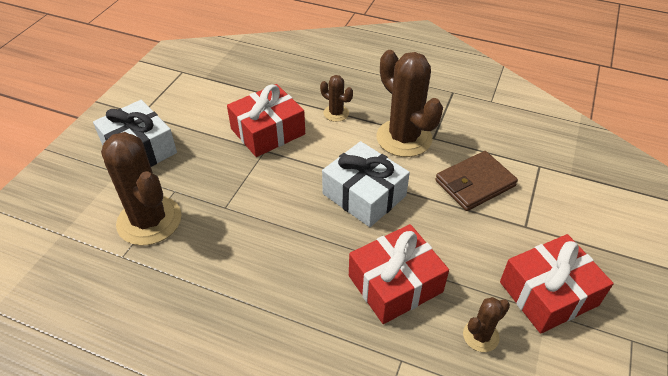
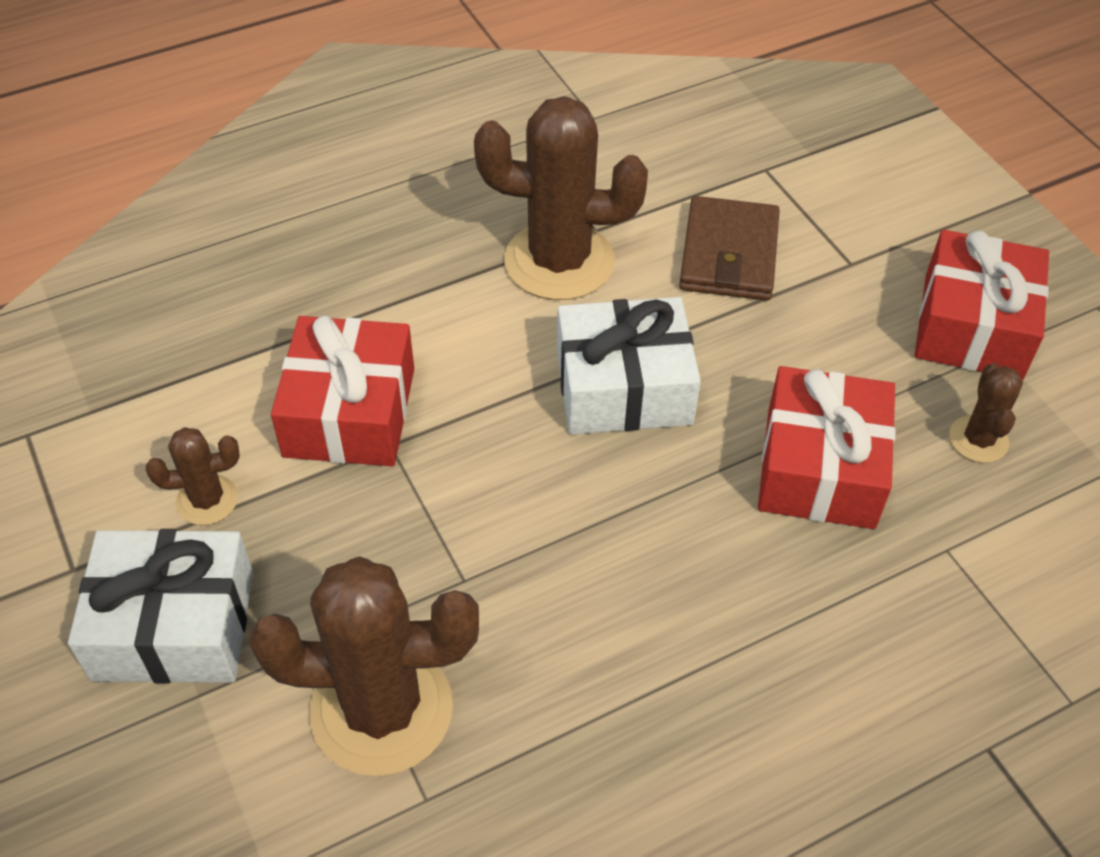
camera: 50 degrees left, 5 degrees up
(336, 113) = (411, 299): brown cactus -> brown cactus (207, 500)

